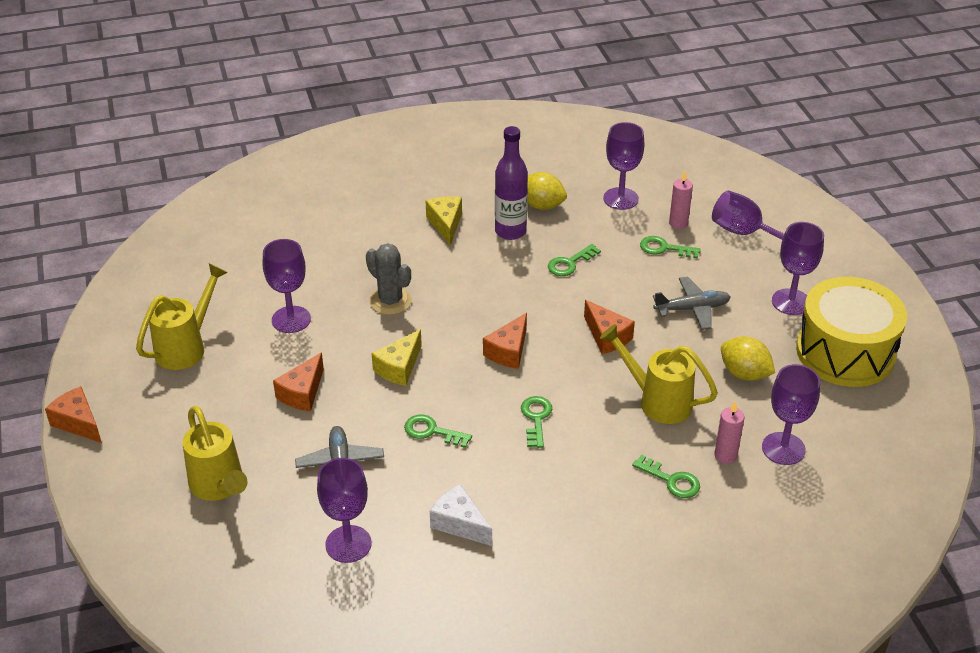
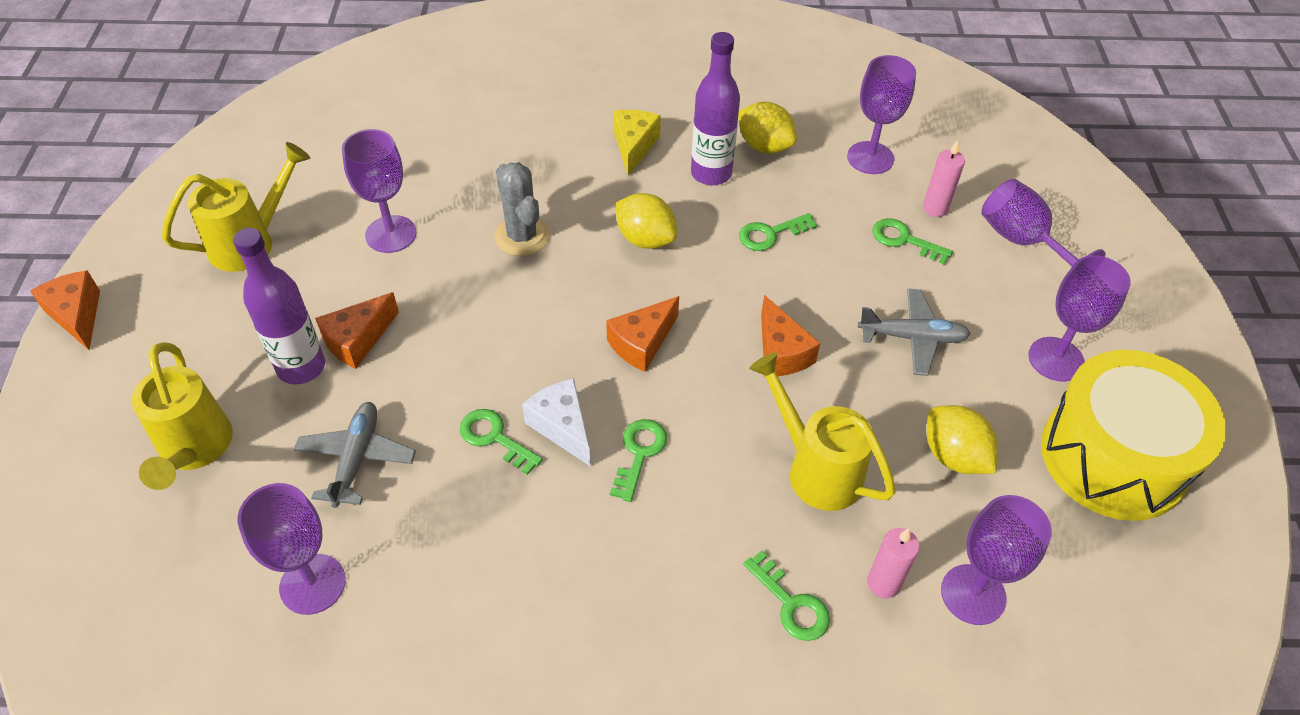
camera: 15 degrees right, 10 degrees up
(269, 419) = (301, 367): none -> purple bottle
(399, 367) = (493, 333): yellow cheese -> none
(459, 524) = (471, 593): white cheese -> white cheese (562, 427)
(482, 285) = (645, 239): none -> yellow lemon

